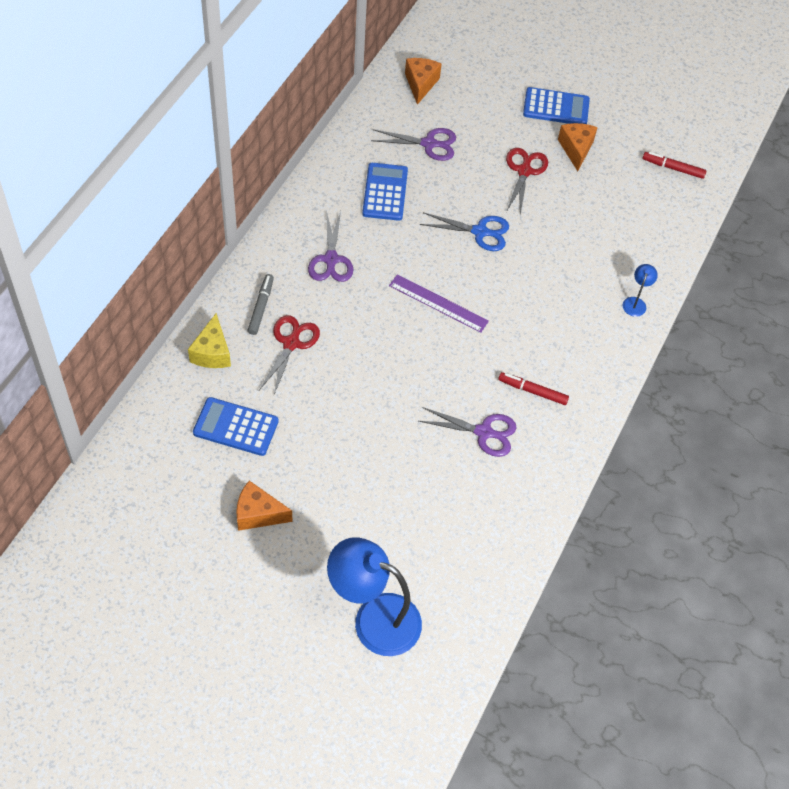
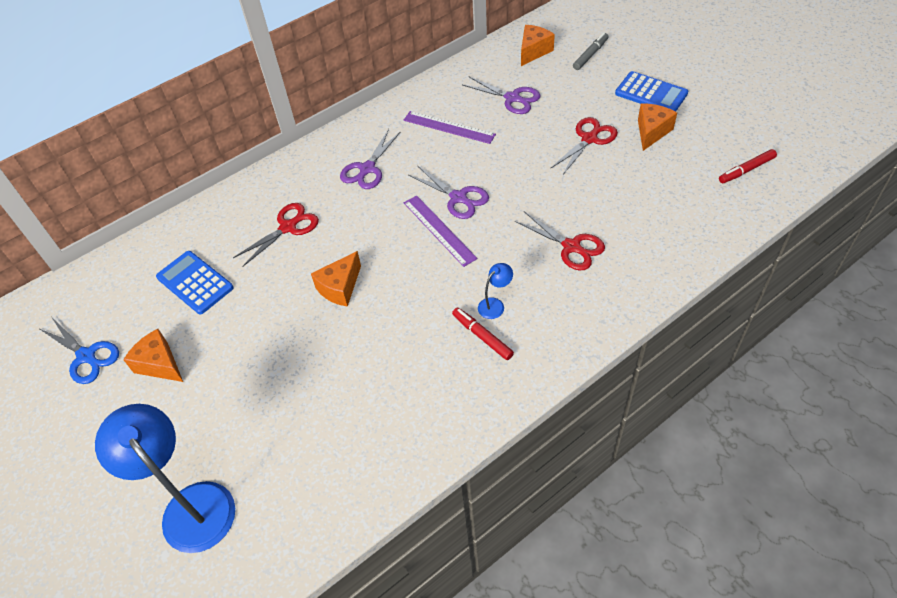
camera: 35 degrees right, 5 degrees down
(212, 352) = (219, 216): yellow cheese -> none
(261, 307) = (283, 191): grey marker -> grey marker (590, 55)
(381, 387) = (340, 288): none -> orange cheese
(385, 192) = (449, 127): blue calculator -> purple ruler
(480, 232) = (516, 179): blue scissors -> blue scissors (86, 356)
(484, 432) = (410, 360): purple scissors -> purple scissors (458, 198)
(564, 285) = (571, 247): none -> red scissors
(635, 302) = (639, 283): blue lamp -> blue lamp (495, 304)
(673, 168) = (746, 170): red marker -> red marker turned 75 degrees counterclockwise

